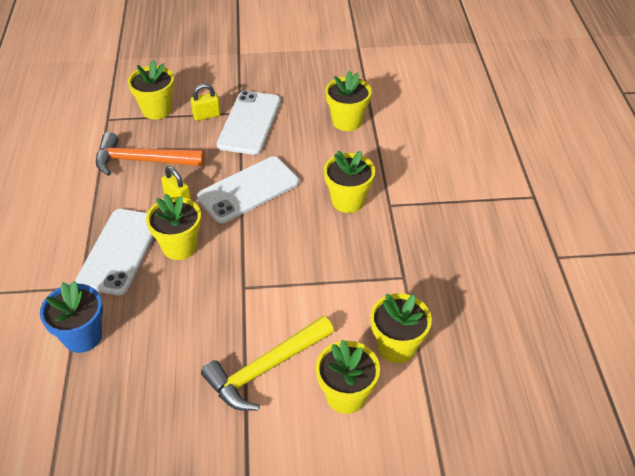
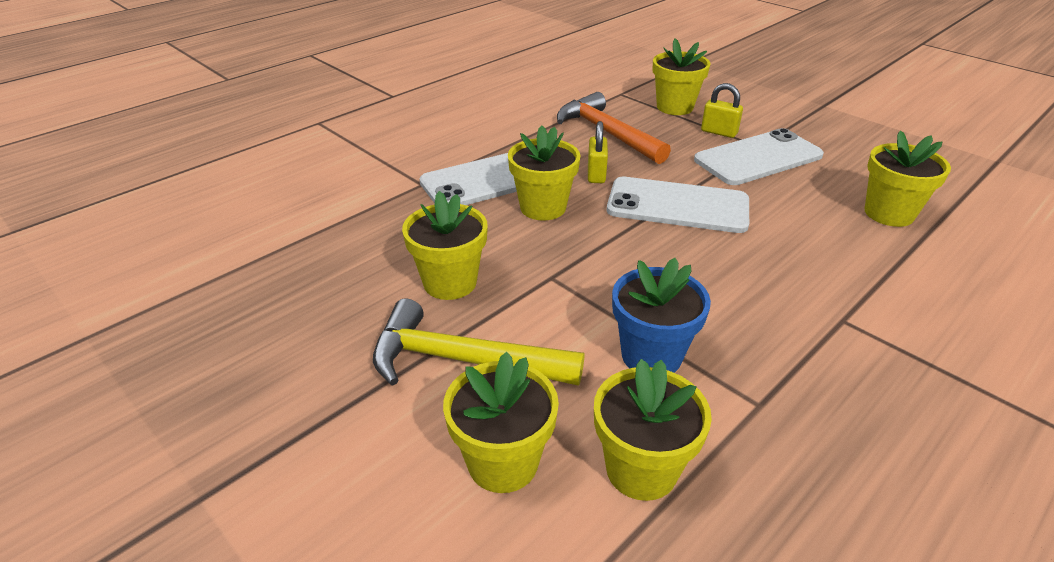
camera: 50 degrees right, 10 degrees down
(82, 336) = (368, 216): blue flower pot -> blue flower pot (651, 355)
(348, 201) = (786, 281): yellow flower pot -> yellow flower pot (450, 282)

